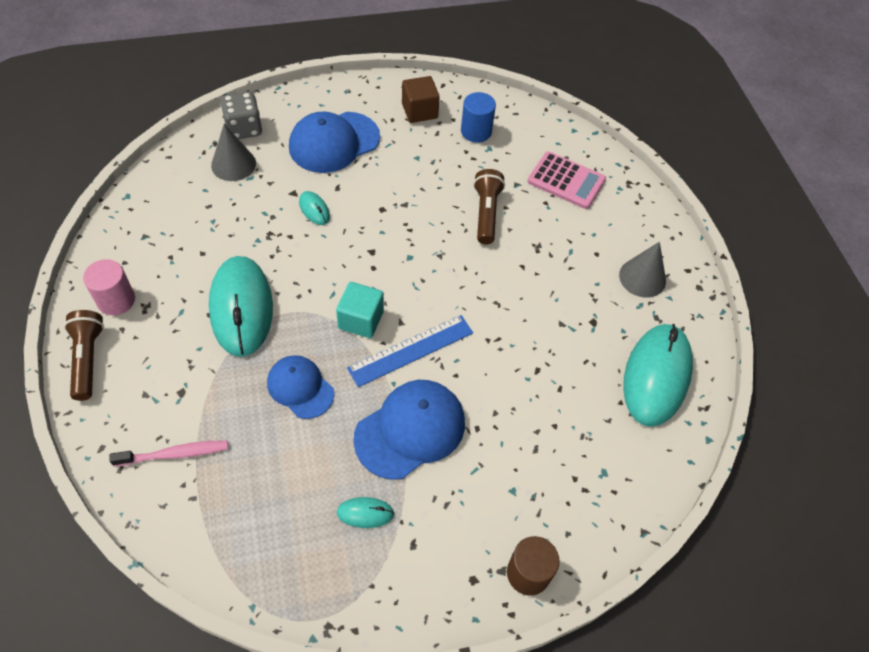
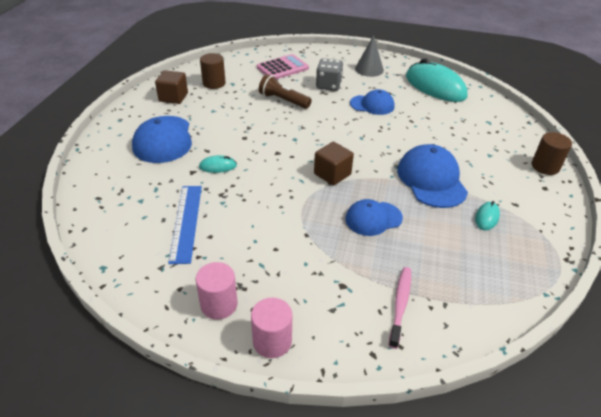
camera: 60 degrees left, 15 degrees down
(88, 359) = (272, 341): brown flashlight -> pink cylinder
(233, 164) = (132, 193): grey cone -> none
(241, 308) = (282, 229): turquoise mouse -> none
(244, 128) = (100, 178): grey dice -> grey dice (328, 85)
(361, 320) = (332, 174): turquoise cube -> brown cube
(411, 350) = (370, 161): blue ruler -> blue ruler (186, 222)
(476, 131) = (214, 83): blue cylinder -> brown cylinder
(545, 312) = (372, 105): none -> blue cap

